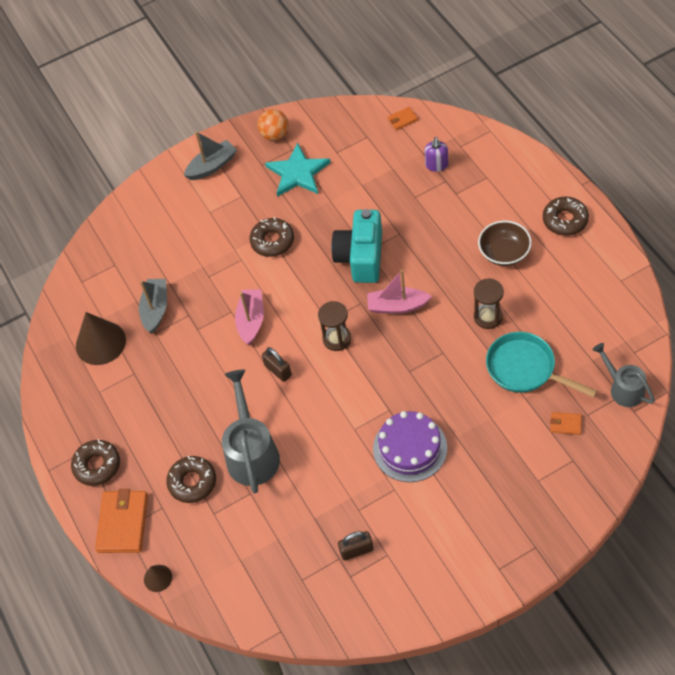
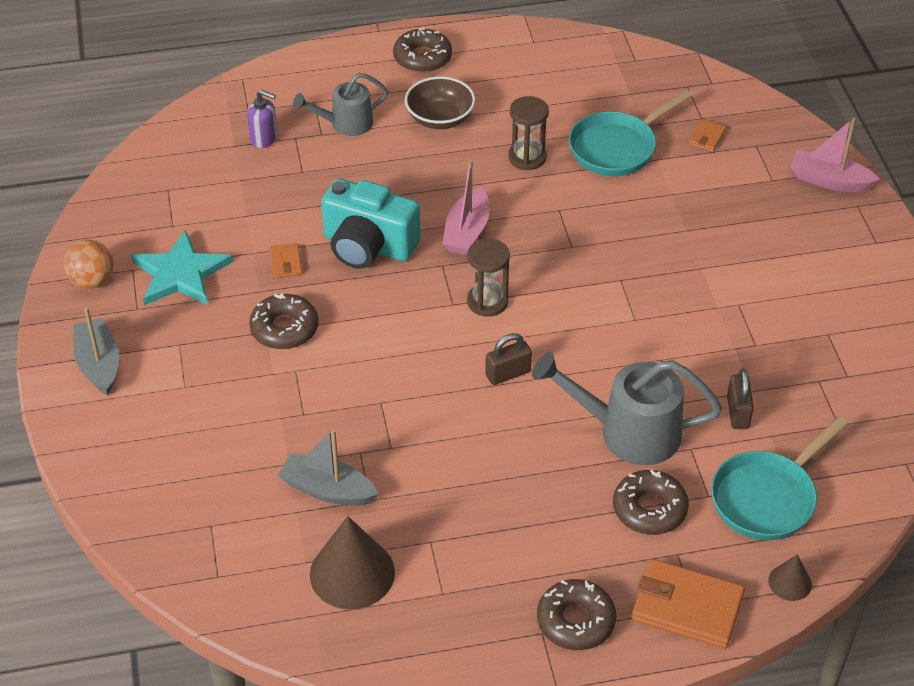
camera: 80 degrees left, 10 degrees down
(223, 549) = (767, 497): none -> turquoise pan
(251, 320) = (409, 383): pink boat -> pink boat (829, 180)
(356, 550) = (813, 361): brown padlock -> brown padlock (738, 412)
(402, 120) = (164, 149): orange wallet -> orange wallet (286, 262)
(410, 448) = (685, 275): purple cake -> none
(622, 388) = (679, 82): grey watering can -> grey watering can (345, 124)

